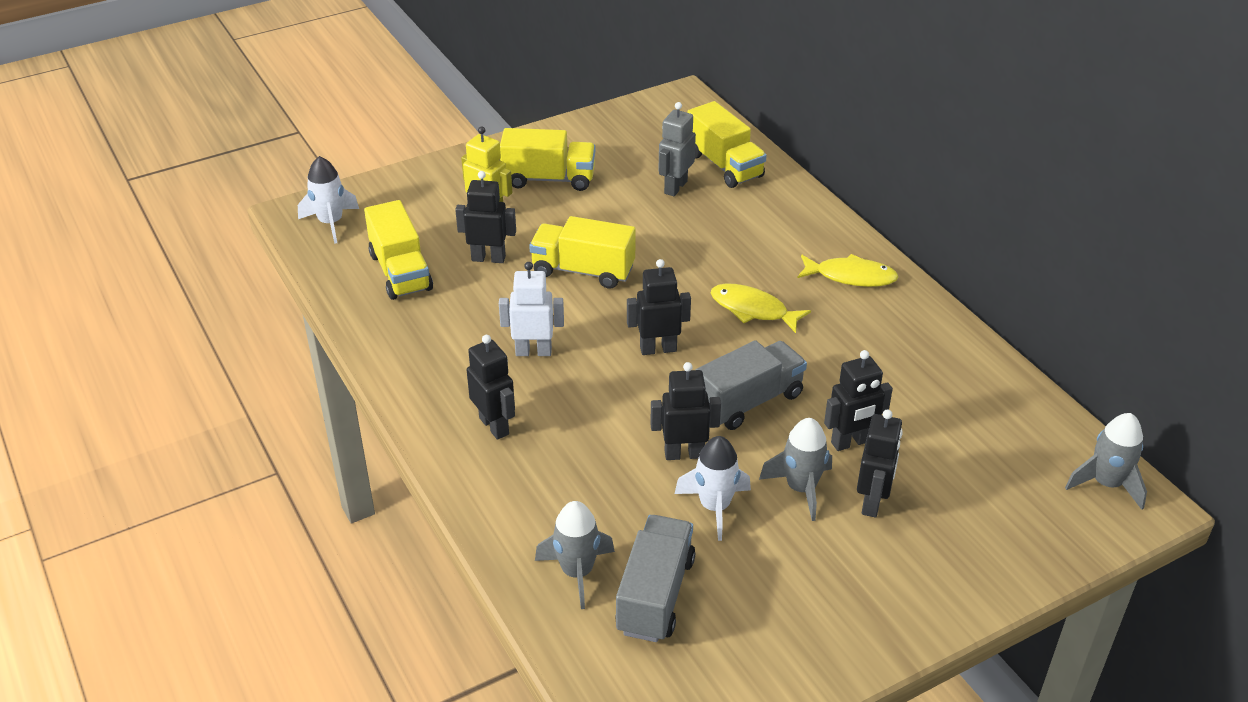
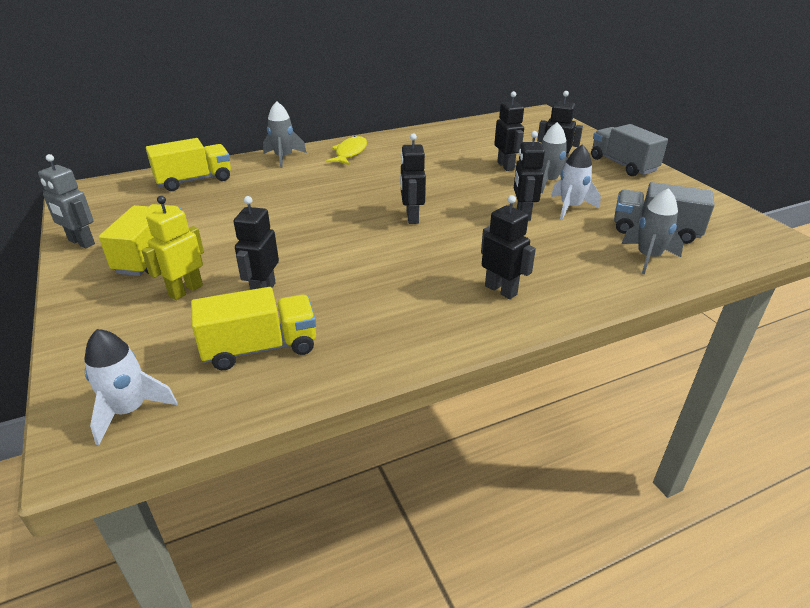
camera: 85 degrees left, 5 degrees down
(494, 426) = (501, 290): black robot -> black robot turned 75 degrees clockwise
(533, 351) = (407, 269): white robot -> none
(583, 271) = (304, 243): yellow truck -> none
(675, 187) = (210, 200): grey robot -> grey robot (81, 242)
(748, 402) = (470, 191): grey truck -> grey truck (622, 165)
(753, 310) = (375, 183): yellow fish -> none
(1106, 484) = (528, 117): grey rocket -> grey rocket (284, 157)

